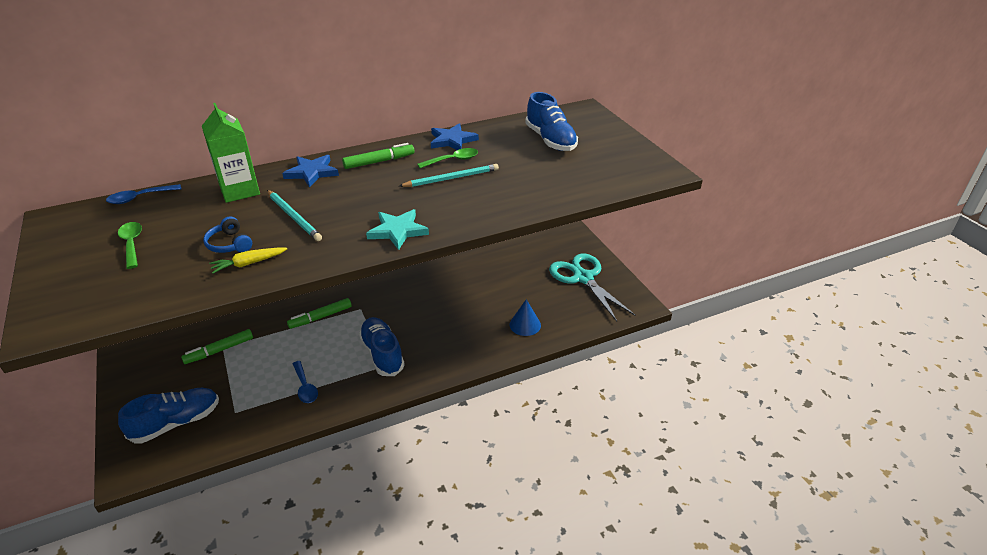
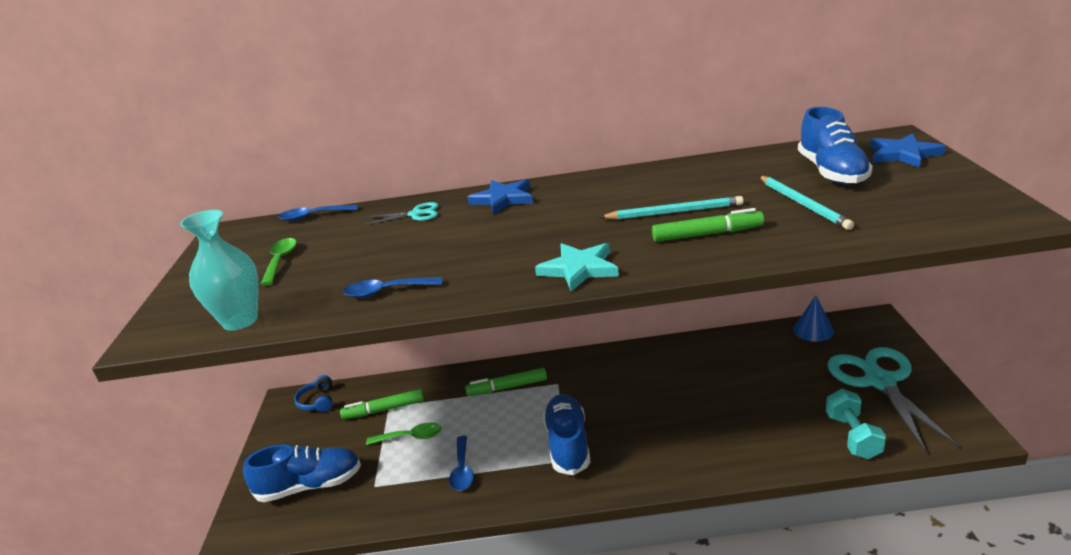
camera: 25 degrees right, 10 degrees down
(125, 303) = (240, 321): none -> turquoise vase
(229, 244) = (377, 269): blue headphones -> blue headphones (317, 401)
(240, 191) = (415, 214): green carton -> turquoise scissors
(248, 264) = (386, 292): yellow carrot -> blue spoon
(294, 217) = (461, 245): turquoise pencil -> turquoise pencil (803, 204)
(379, 161) = (588, 190): green marker -> green marker (707, 234)
(452, 140) = (691, 170): blue star -> blue star (903, 154)
(453, 160) = (683, 192): green spoon -> green spoon (410, 437)
(525, 325) = (775, 435): blue cone -> blue cone (813, 330)
(573, 318) = (853, 436): none -> turquoise dumbbell

